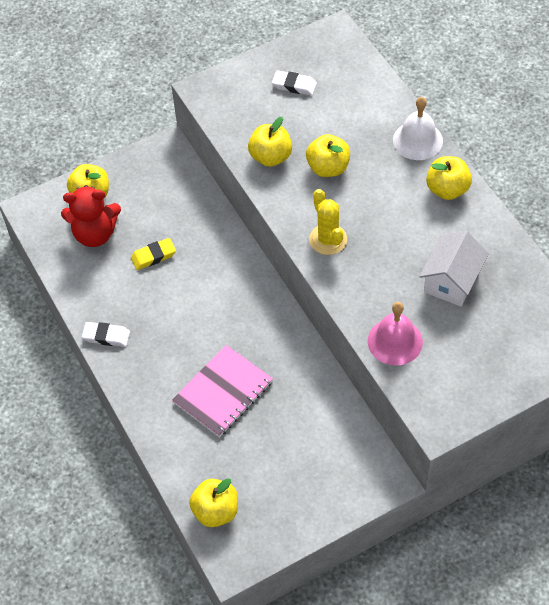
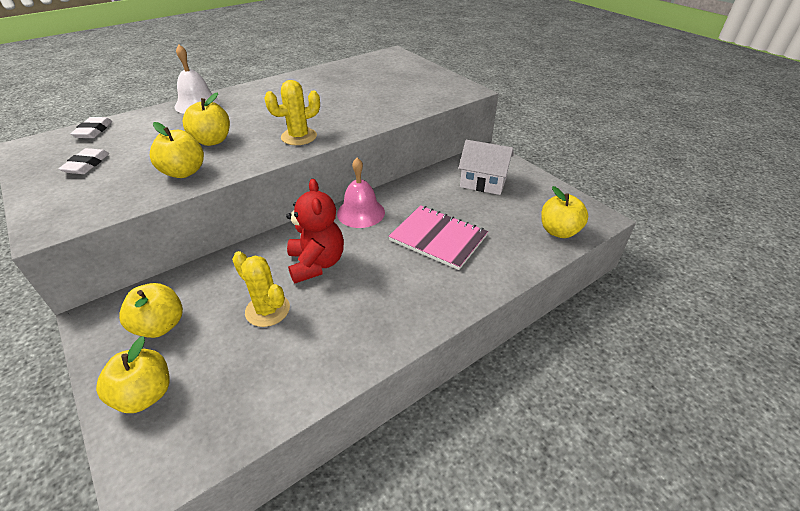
camera: 100 degrees left, 15 degrees down
(95, 234) = (219, 378): red teddy bear -> red teddy bear (316, 264)
(106, 336) = (384, 339): white eraser -> white eraser (94, 131)
(153, 256) = (267, 310): yellow eraser -> yellow cactus
(395, 341) = (402, 106): pink bell -> pink bell (361, 212)
(447, 189) = (255, 92): yellow apple -> yellow apple (160, 325)
(451, 280) = (344, 89): white house -> white house (483, 182)

